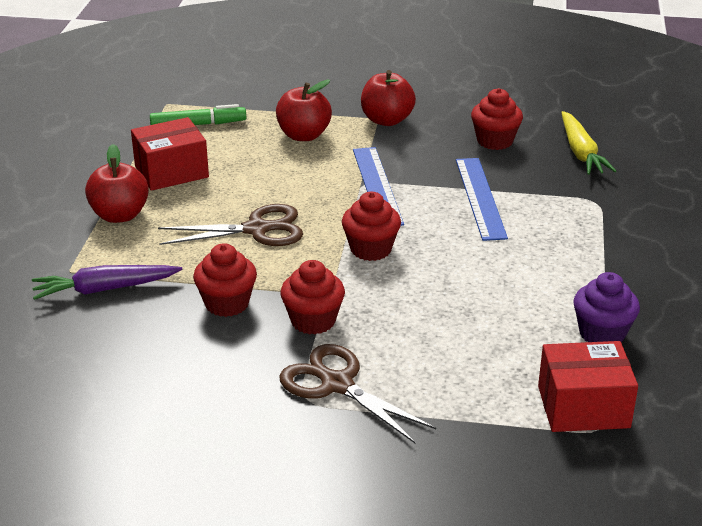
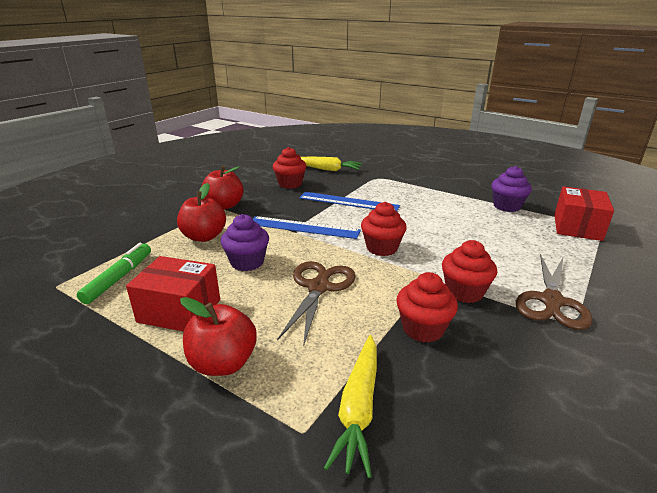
camera: 65 degrees left, 5 degrees down
(104, 289) = (358, 408): purple carrot -> yellow carrot
(171, 171) = (179, 311): red box -> red box turned 75 degrees counterclockwise
(273, 176) = (247, 262): none -> purple cupcake
(337, 384) = (551, 301): brown scissors -> brown scissors turned 45 degrees counterclockwise

